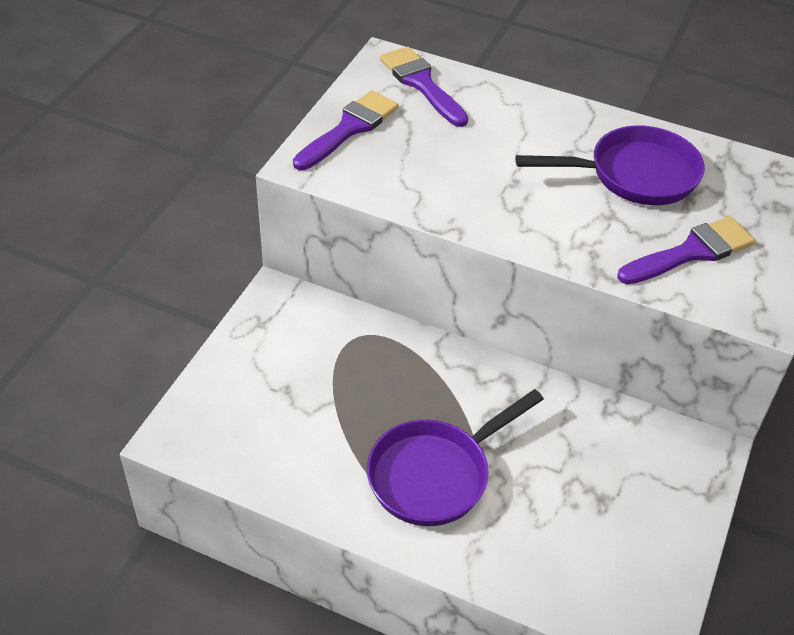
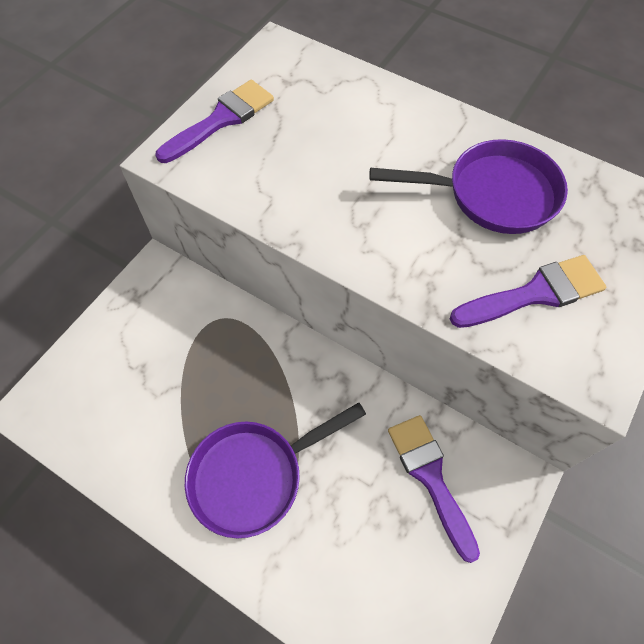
camera: 10 degrees right, 15 degrees up
(421, 84) = (303, 75): purple brush -> purple brush (430, 477)

